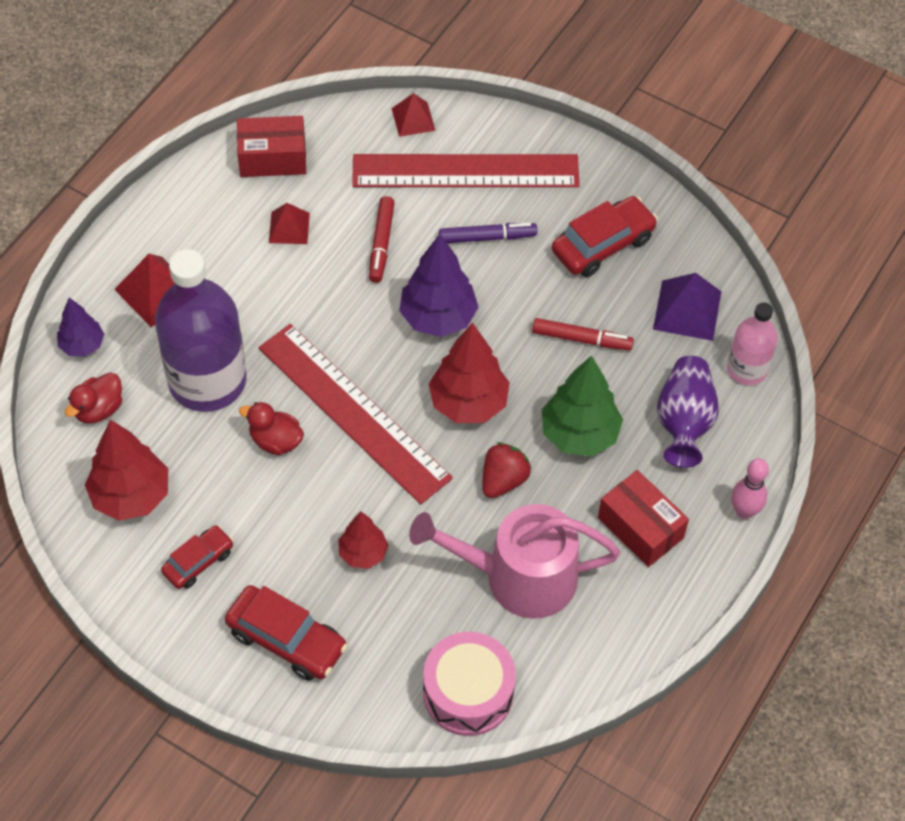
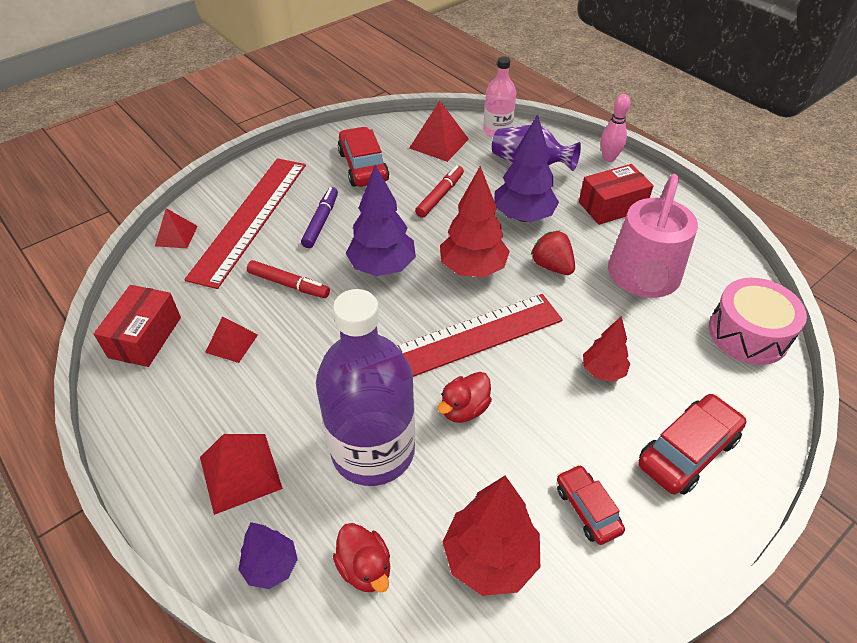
camera: 70 degrees left, 10 degrees down
(579, 434) = (523, 216): green tree -> purple tree
(687, 310) = (439, 143): purple pyramid -> red pyramid

